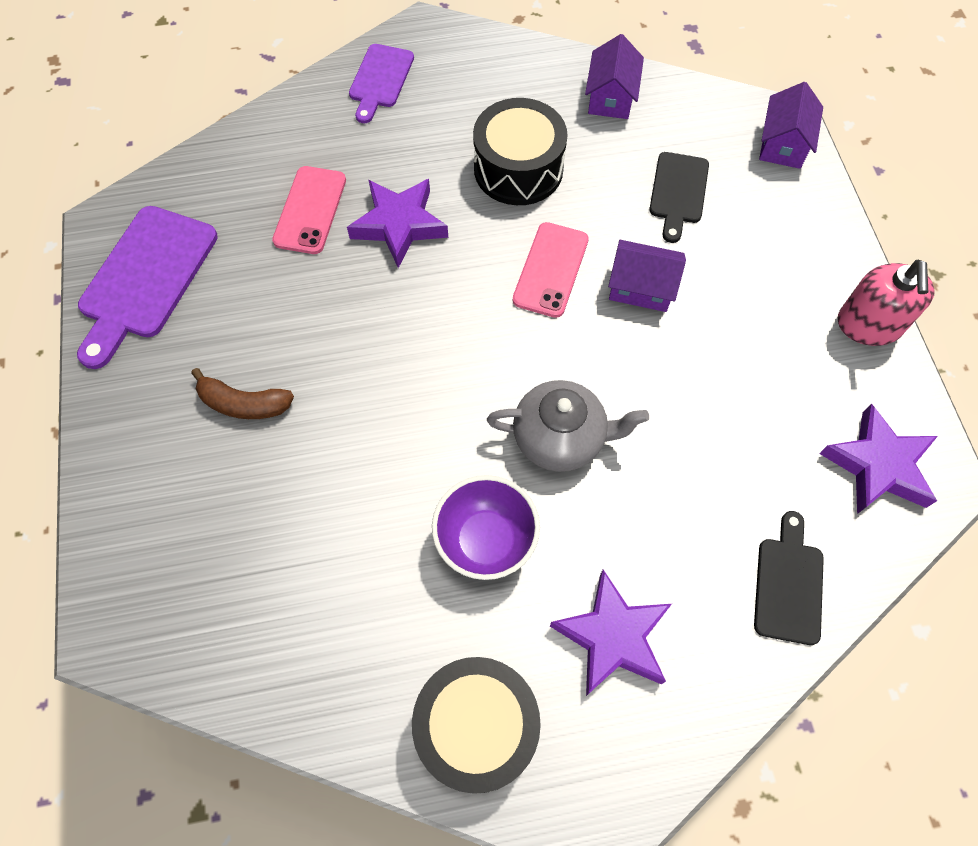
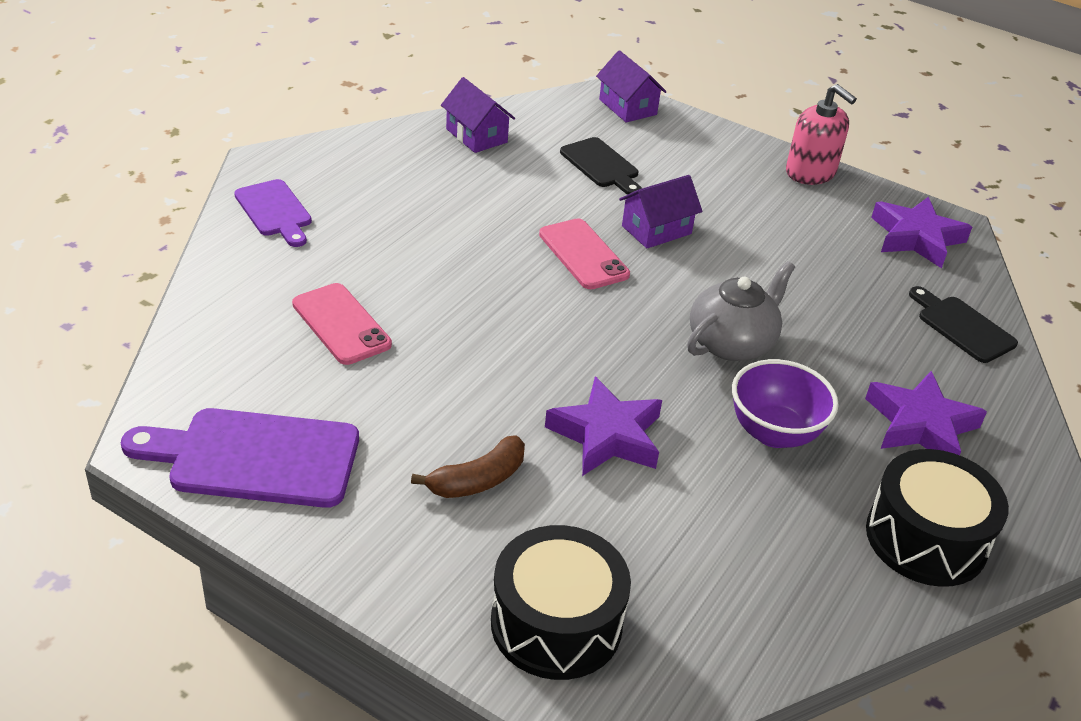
camera: 50 degrees left, 25 degrees down
(145, 278) = (255, 457): purple cutting board -> purple cutting board turned 120 degrees clockwise
(399, 225) = (431, 292): purple star -> purple star (607, 435)
(518, 169) = (472, 210): black drum -> black drum (556, 623)

